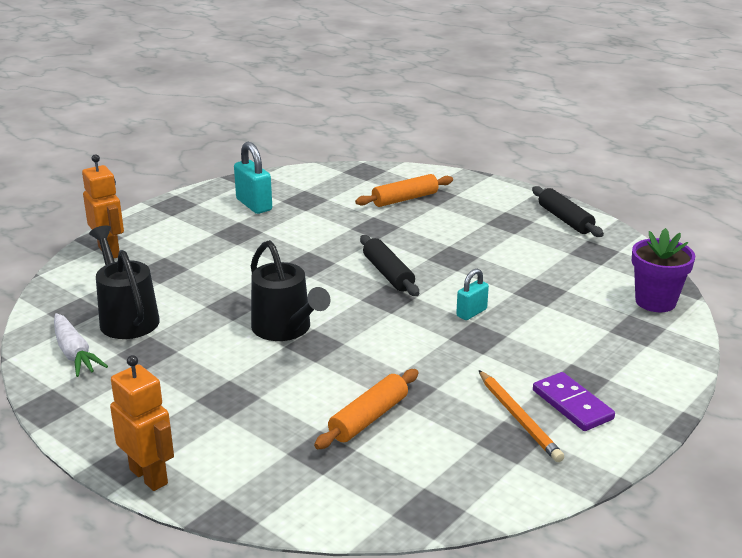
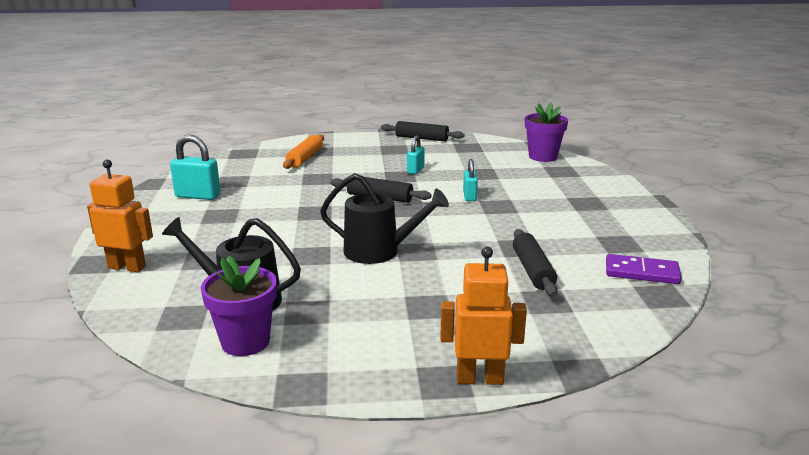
camera: 45 degrees left, 5 degrees down
(75, 353) = (245, 342): white carrot -> purple flower pot
(369, 418) = (533, 270): orange rolling pin -> black rolling pin
(480, 257) = (415, 170): none -> turquoise padlock
(518, 418) = (600, 231): orange pencil -> none
(572, 405) = (608, 214): purple domino -> purple domino (642, 272)

